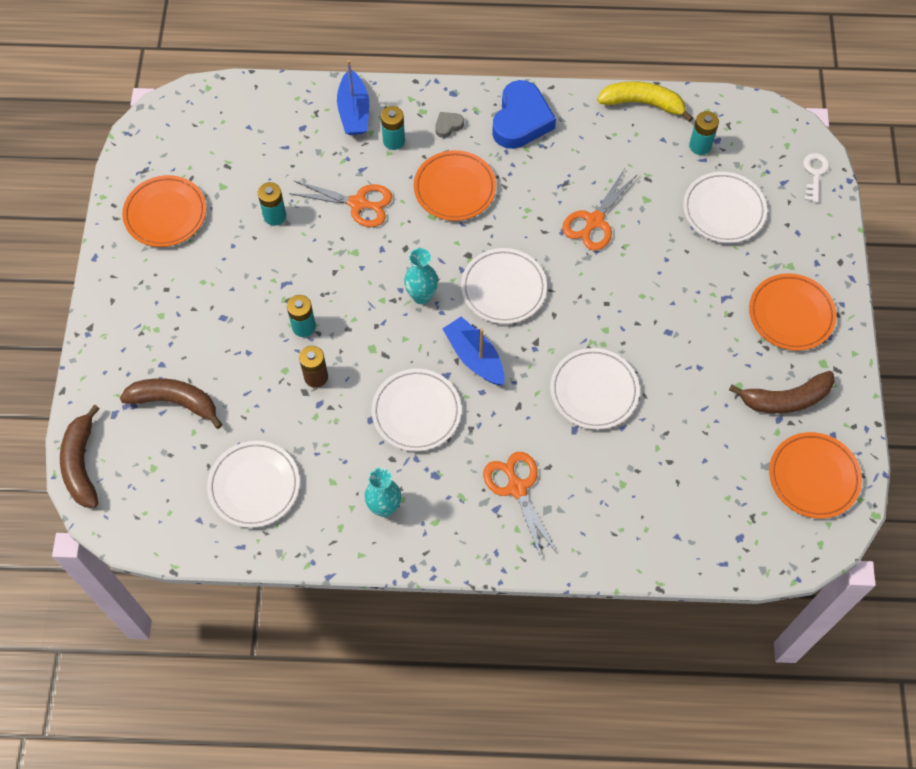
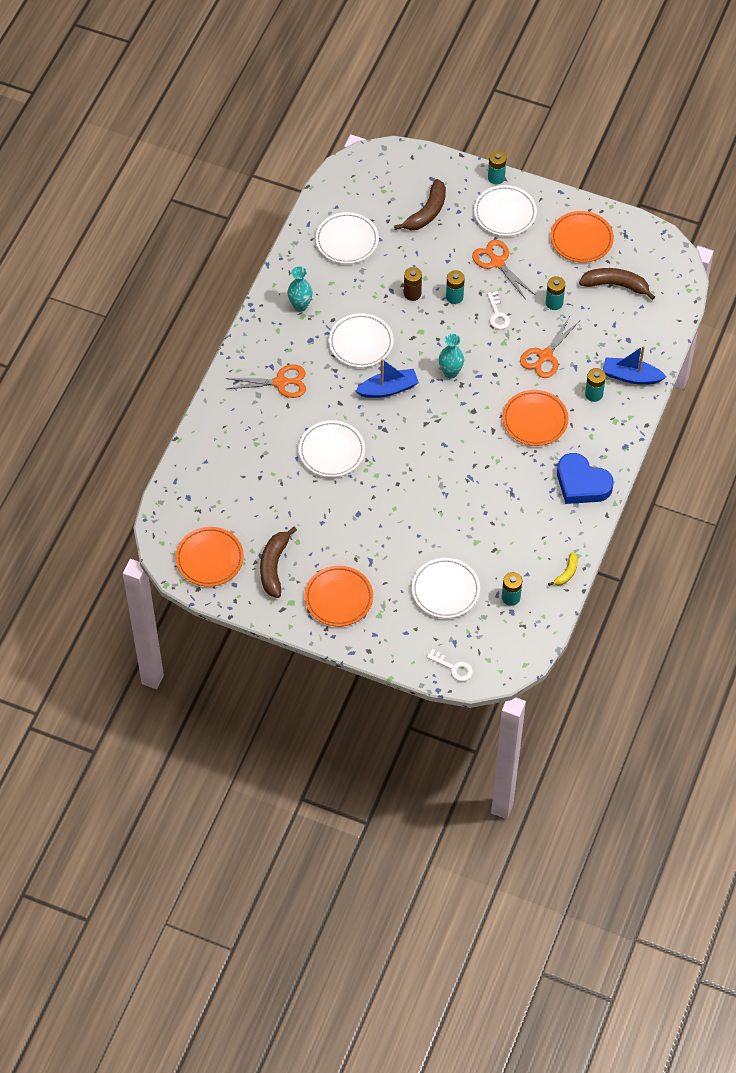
camera: 110 degrees right, 5 degrees down
(81, 464) = (402, 155): brown banana -> brown banana (615, 285)
(91, 337) = (496, 177): none -> turquoise battery
(314, 271) = (497, 314): none -> white key
(448, 126) = (594, 433): grey heart -> none
(503, 288) = (436, 424): white plate -> white plate (505, 213)
(594, 221) = (470, 500): orange scissors -> orange scissors (497, 262)
(643, 103) = (566, 573): yellow banana -> yellow banana, size x0.55

